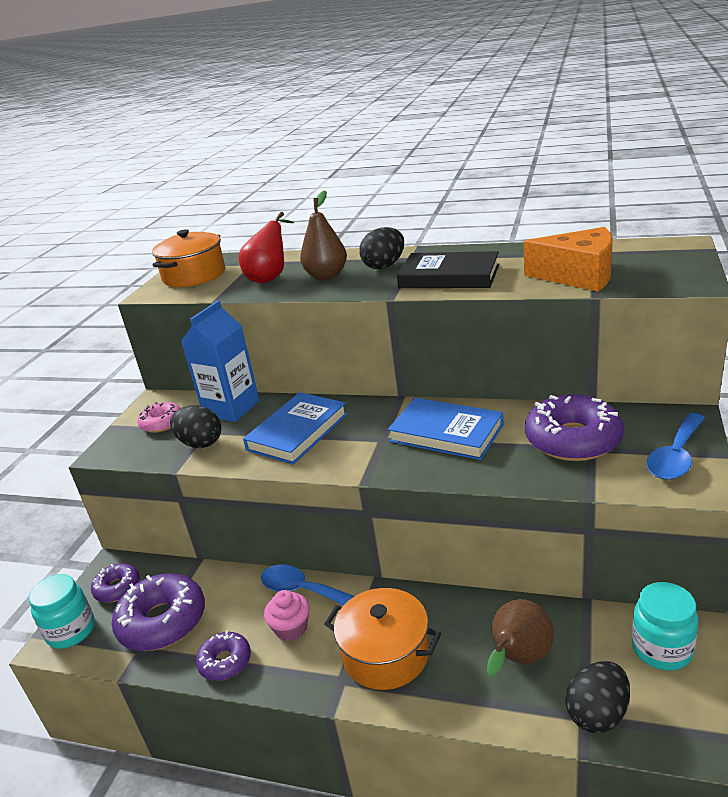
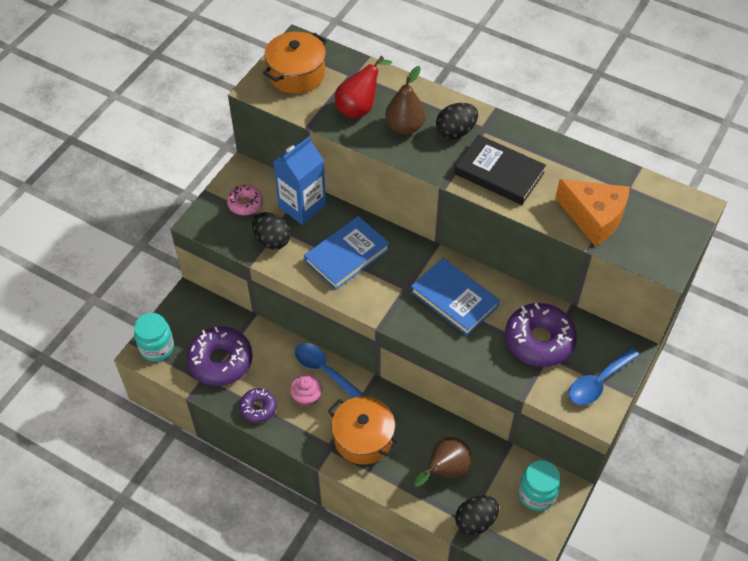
camera: 10 degrees right, 25 degrees up
(117, 588) = (191, 320): purple donut -> none

